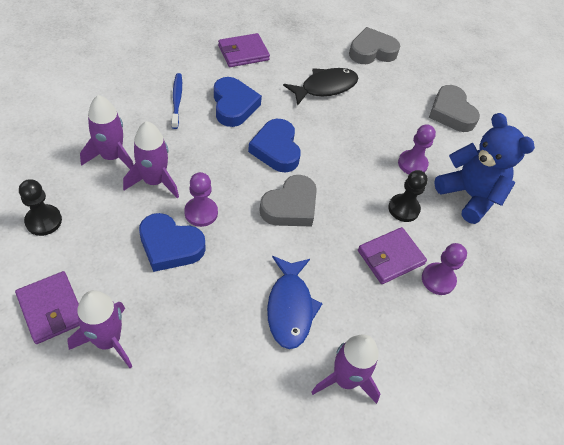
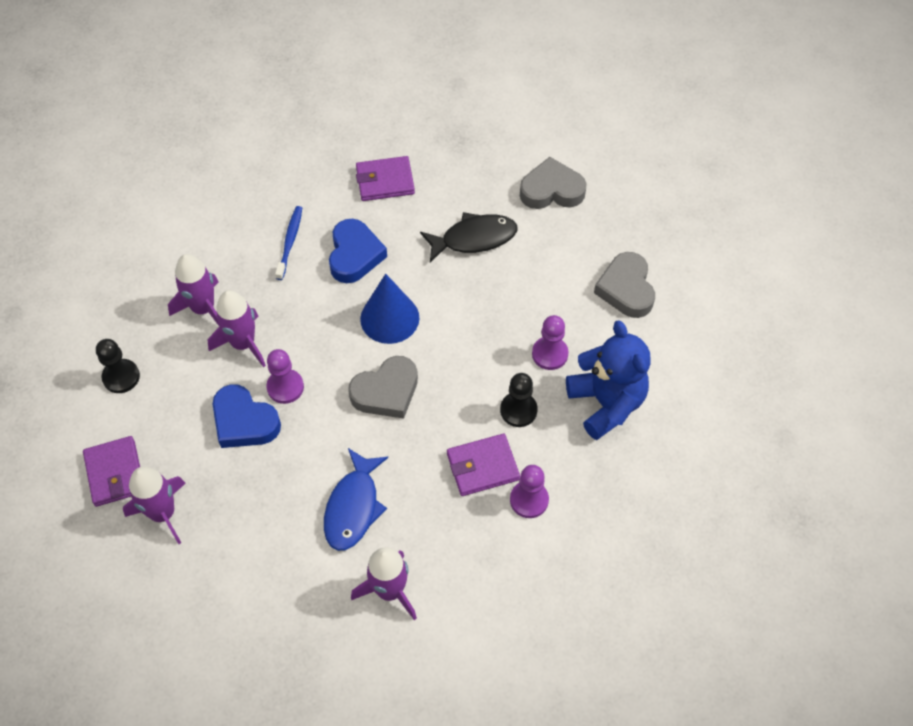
camera: 20 degrees right, 5 degrees up
(276, 149) = (389, 318): blue heart -> blue cone

